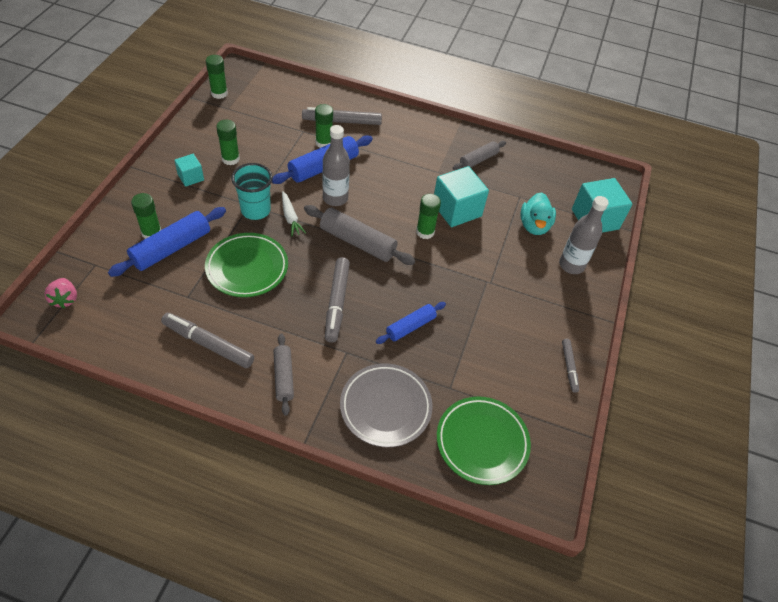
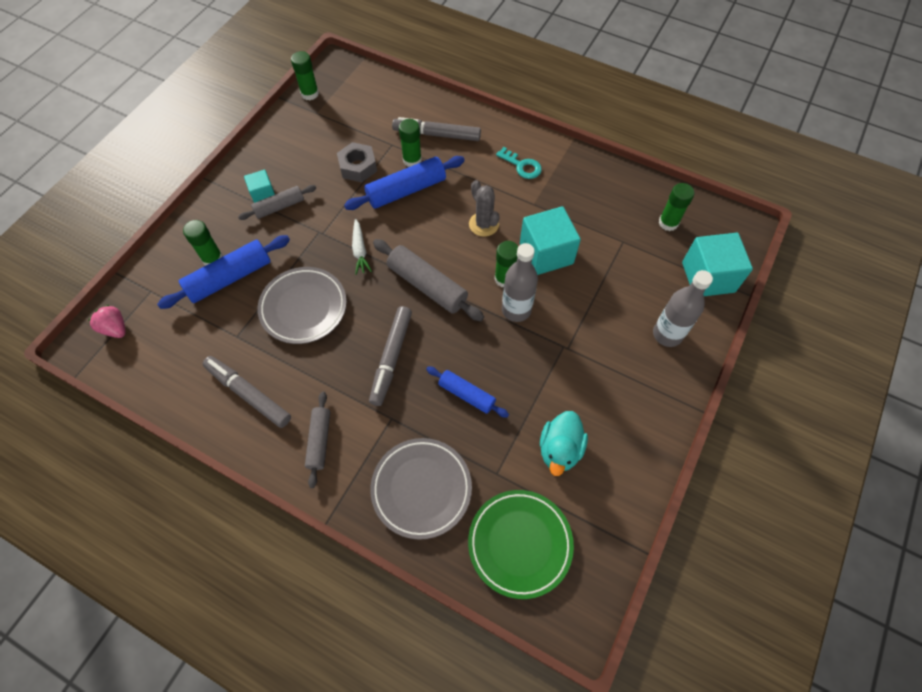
camera: 15 degrees right, 10 degrees up
(65, 299) = (115, 328): pink strawberry -> pink strawberry turned 135 degrees clockwise
(230, 159) = (308, 175): green glue stick -> green glue stick (668, 223)
(247, 268) = (303, 307): green plate -> grey plate
(255, 210) = (324, 239): turquoise cup -> none
(275, 150) = (358, 167): none -> grey nut
(335, 198) = (412, 230): grey bottle -> grey bottle (516, 310)
(398, 190) = (483, 224): none -> grey cactus
(410, 327) = (466, 394): blue rolling pin -> blue rolling pin turned 60 degrees clockwise
(421, 143) = (522, 166): none -> turquoise key
(478, 160) = (583, 191): grey rolling pin -> grey rolling pin (279, 207)
(534, 226) = (633, 280): turquoise duck -> turquoise duck (560, 449)
(569, 367) = (638, 463): grey marker -> none

